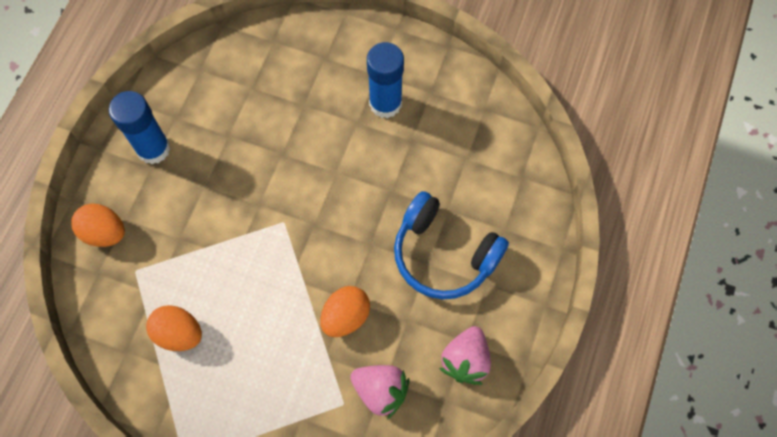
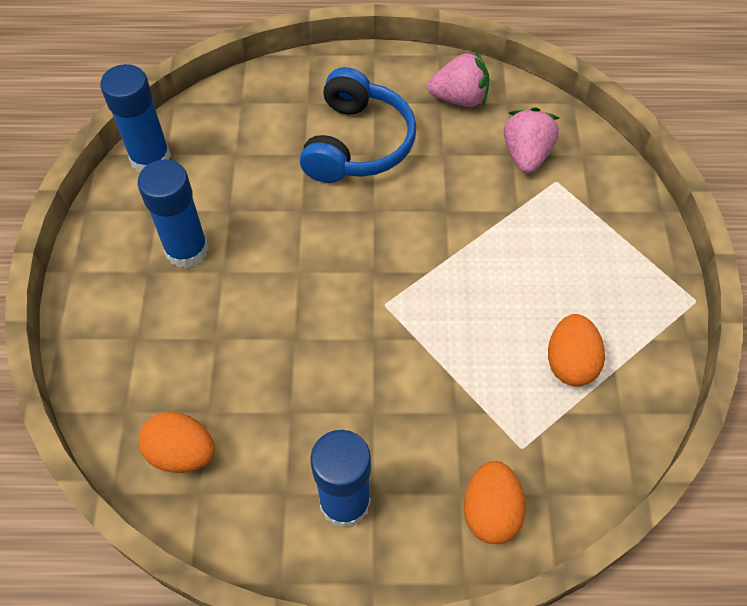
camera: 110 degrees left, 10 degrees down
(346, 316) = (466, 207): orange egg -> orange egg (182, 453)
(483, 97) = (150, 158): none -> blue glue stick

